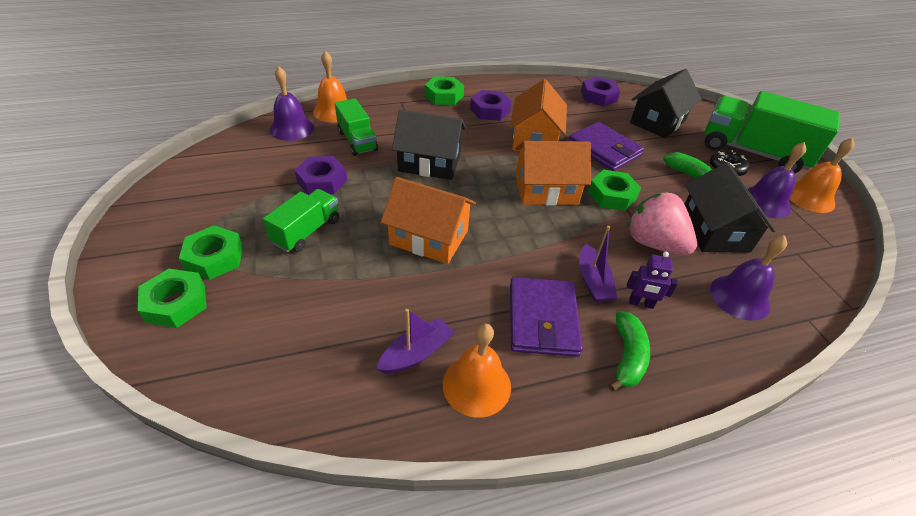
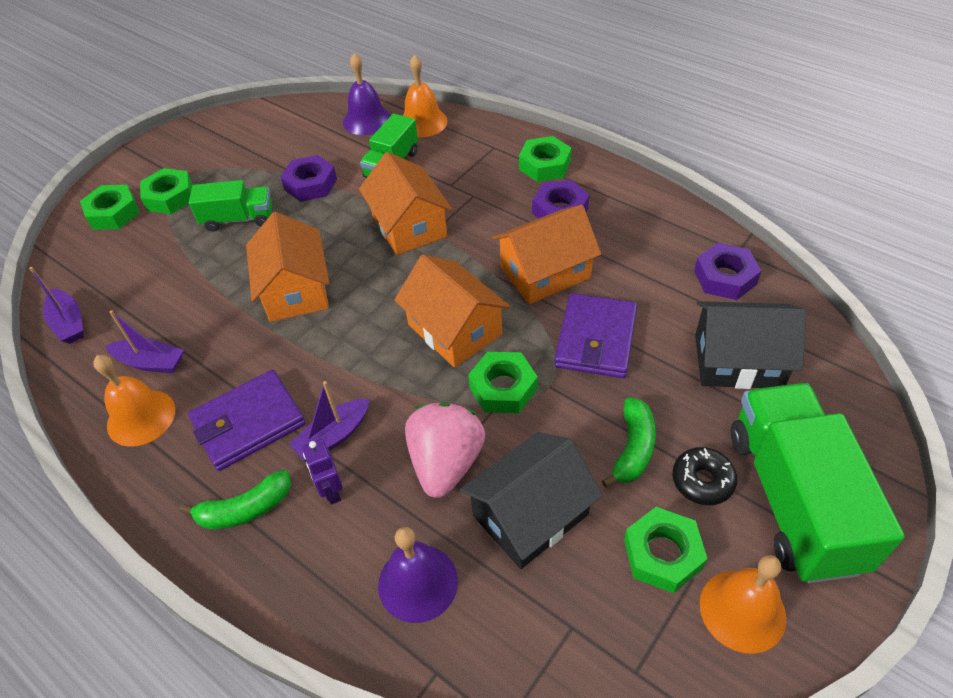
camera: 60 degrees right, 5 degrees up
(293, 396) = (69, 323): none -> purple boat
(429, 162) = (409, 226): black house -> orange house
(765, 202) = (662, 554): purple bell -> green nut

